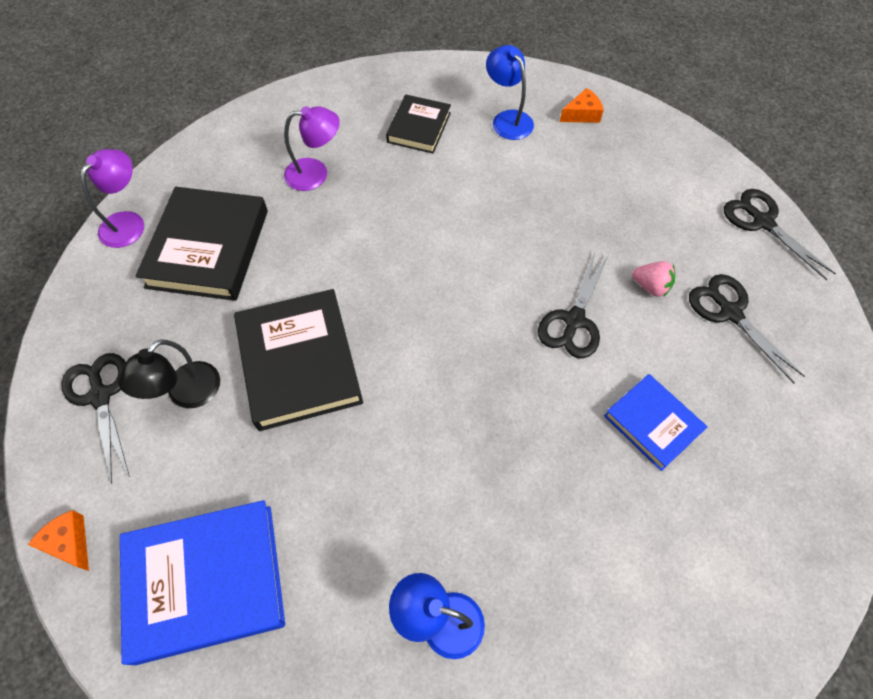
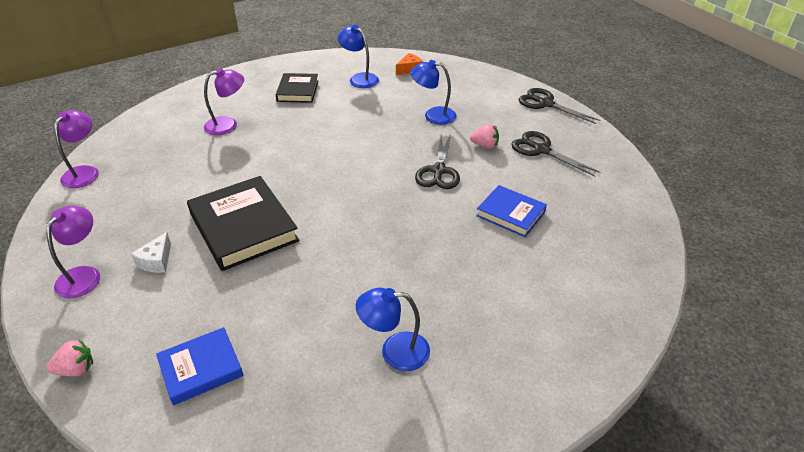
camera: 15 degrees left, 20 degrees down
(69, 543) = (76, 369): orange cheese -> pink strawberry
(100, 396) = (84, 275): black scissors -> purple lamp
(186, 394) = (156, 261): black lamp -> white cheese
(206, 581) = (201, 368): blue book -> blue book, size x0.59
(208, 248) = (154, 176): black book -> none
(593, 212) = (433, 115): none -> blue lamp

